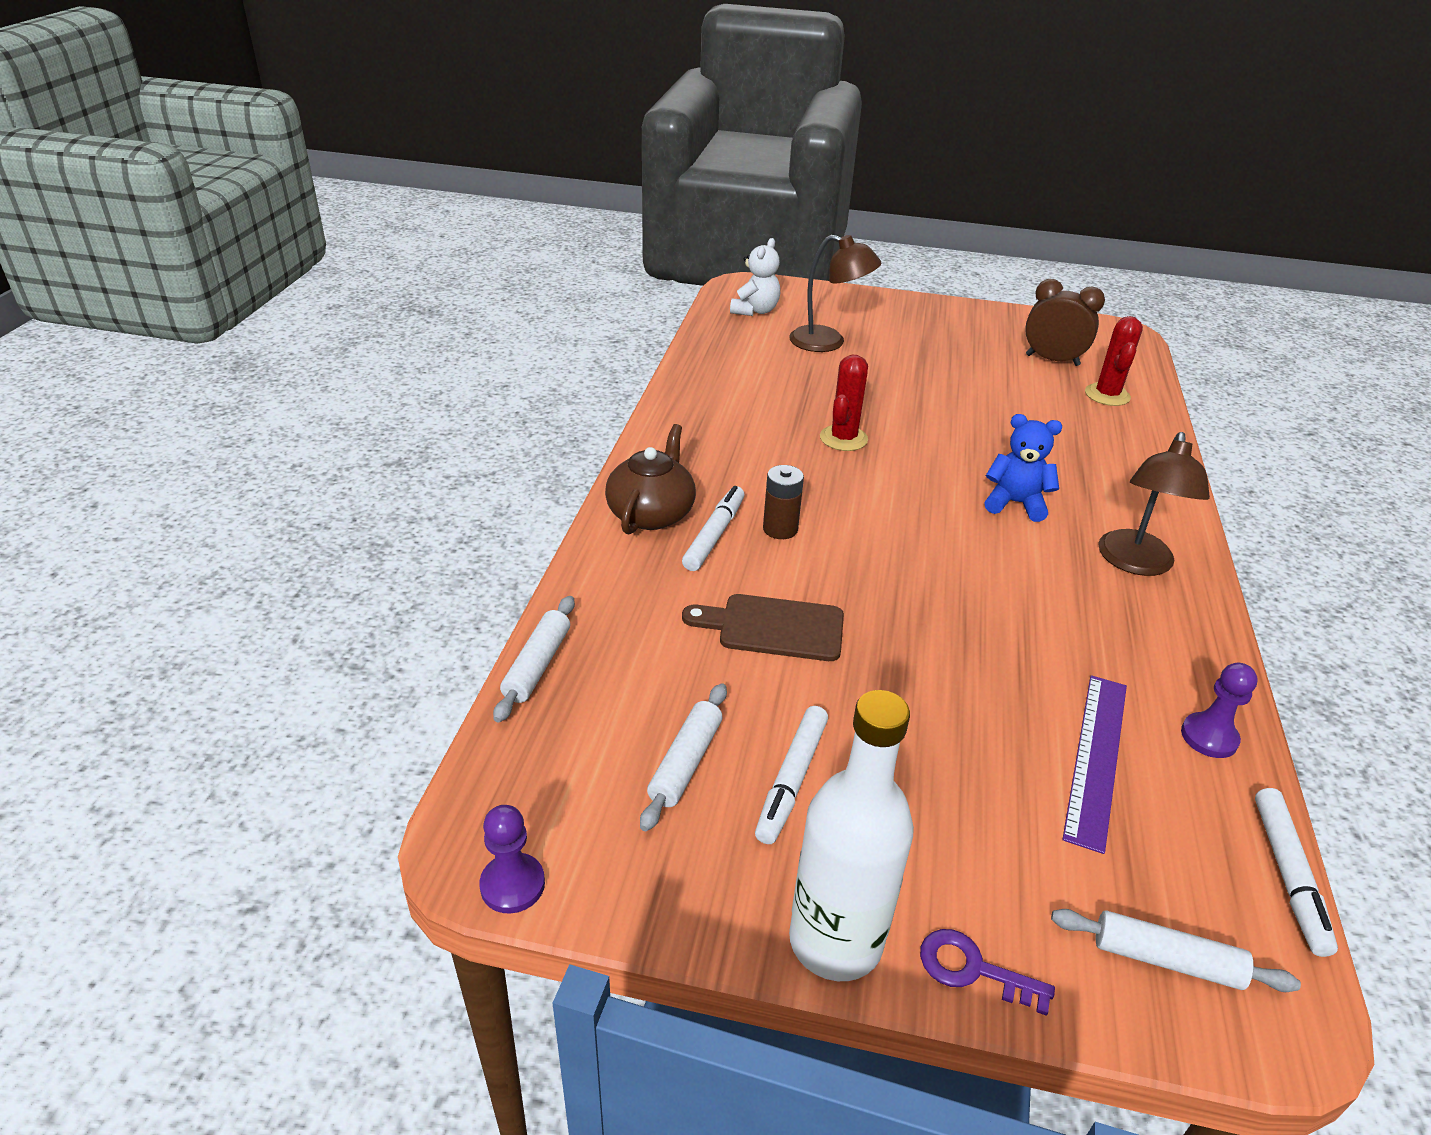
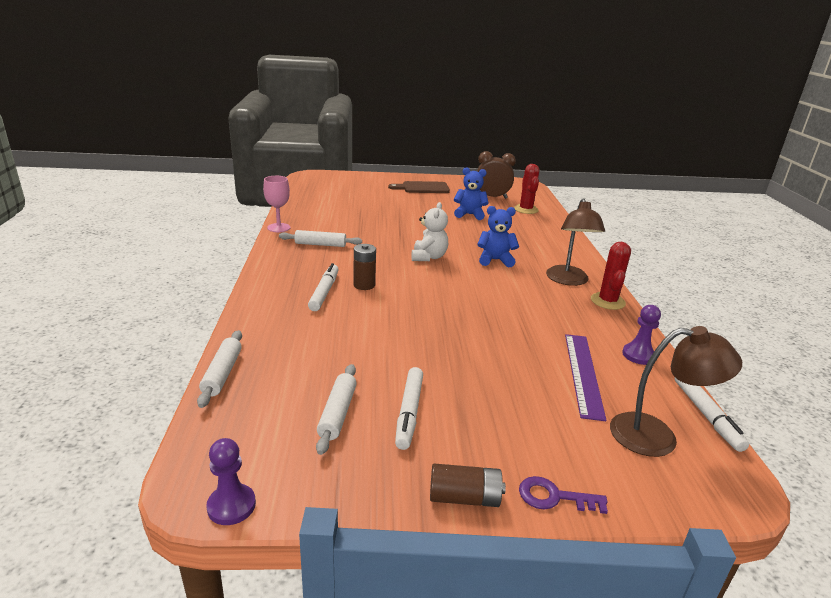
camera: 15 degrees left, 10 degrees down
(651, 513) = (281, 285): brown teapot -> none
(670, 396) = (278, 228): none -> pink goblet
(755, 311) = (320, 186): white teddy bear -> white teddy bear (428, 257)
(774, 627) = (374, 334): brown cutting board -> brown cutting board (423, 188)
(828, 342) = (367, 197): brown lamp -> brown lamp (657, 436)
(835, 941) = (464, 498): white bottle -> brown battery
(843, 438) = (389, 239): red cactus -> red cactus (607, 301)
(998, 397) = (469, 215): none -> blue teddy bear
(1166, 960) = (661, 470): white rolling pin -> white rolling pin (320, 244)

